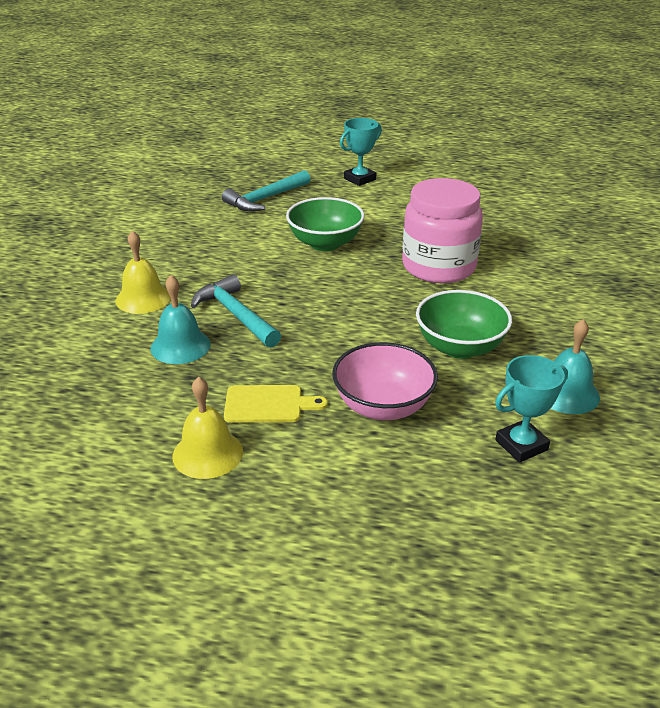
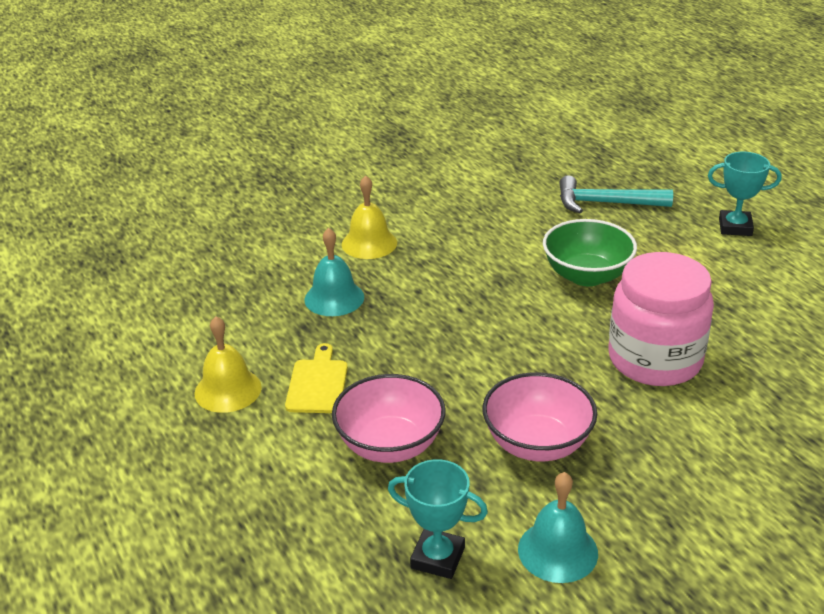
camera: 50 degrees right, 0 degrees up
(236, 315) = (410, 297): turquoise hammer -> none
(268, 404) = (317, 383): yellow cutting board -> yellow cutting board turned 135 degrees counterclockwise
(460, 347) = (537, 444): green bowl -> pink bowl

